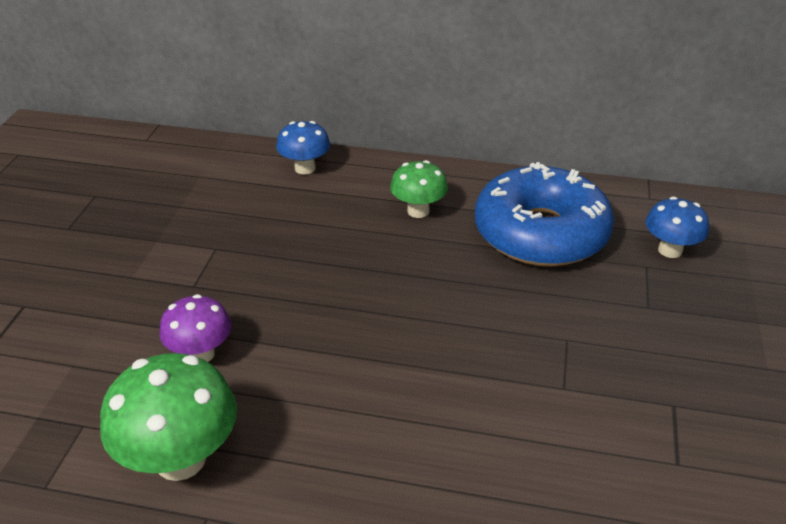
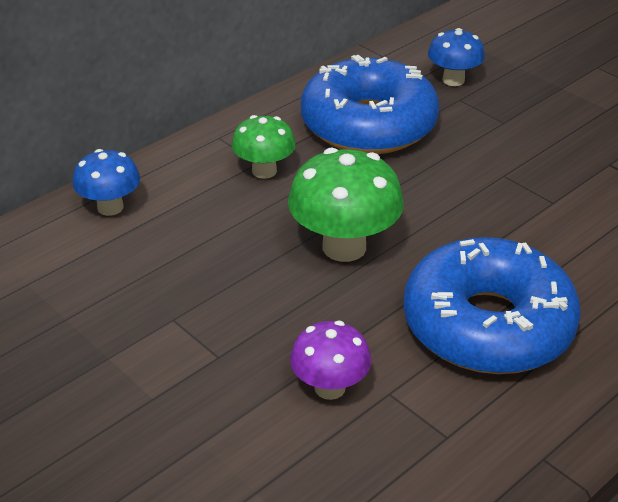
camera: 55 degrees left, 0 degrees up
(180, 459) = (461, 451): green mushroom -> green mushroom (344, 247)
(346, 413) = (487, 325): none -> blue donut

